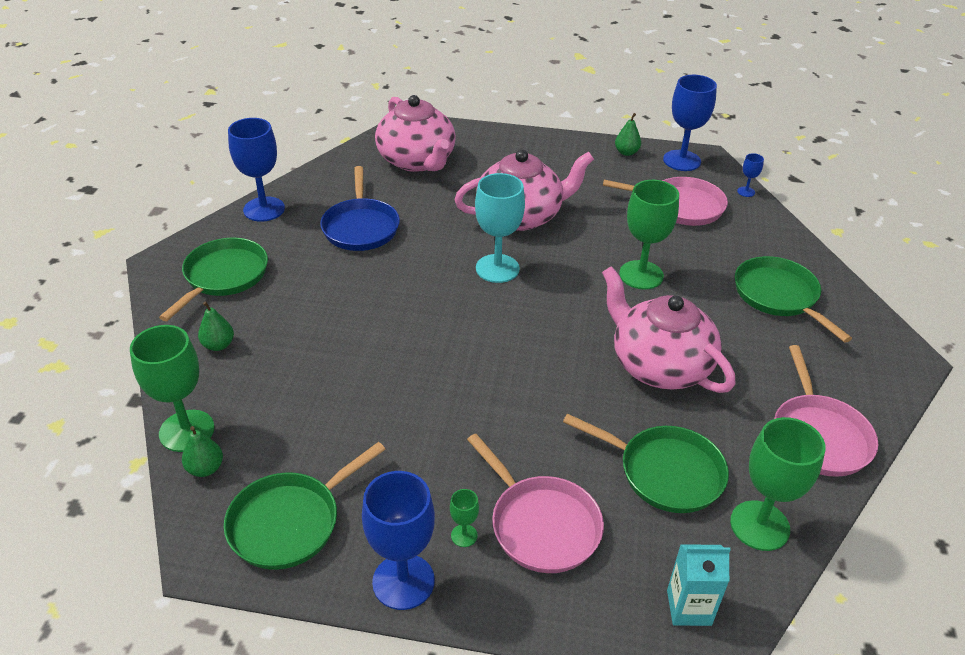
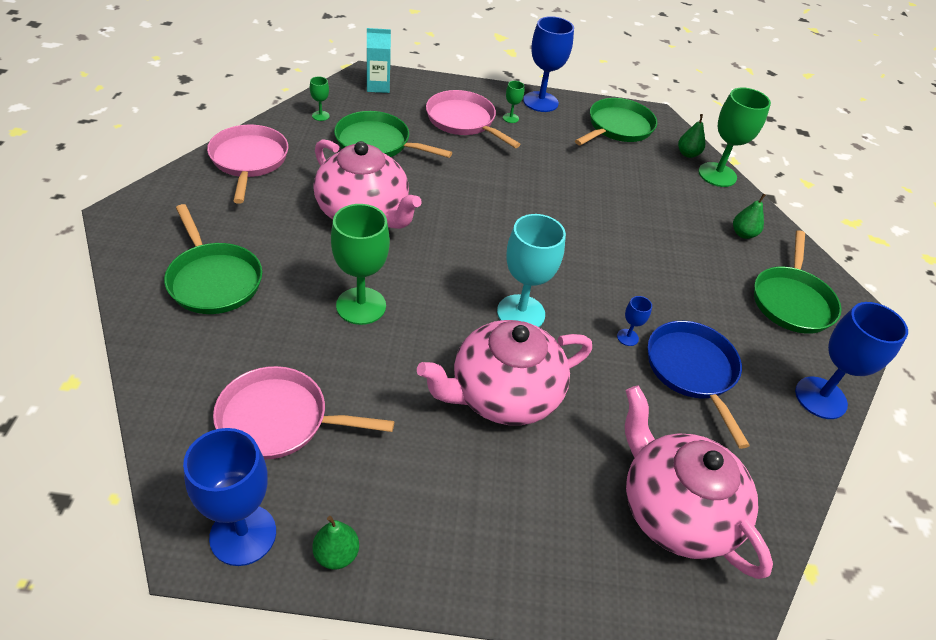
camera: 170 degrees right, 5 degrees up
(746, 192) = (166, 456): blue goblet -> blue goblet (627, 337)
(759, 525) = (320, 116): green goblet -> green goblet, size x0.45

